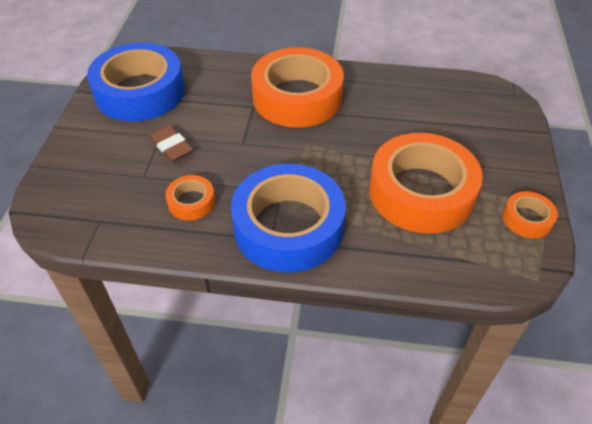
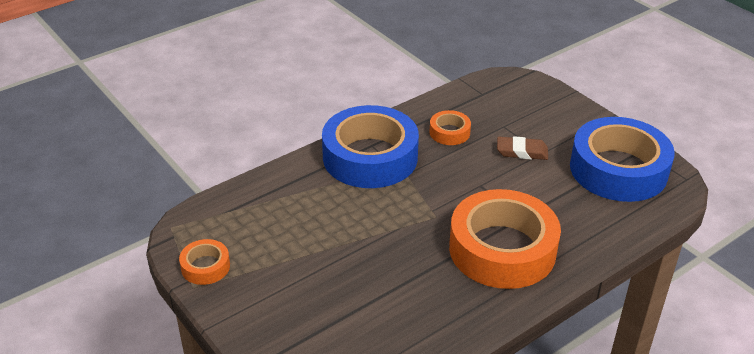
camera: 135 degrees right, 10 degrees down
(421, 192) = (306, 235): orange tape -> none

